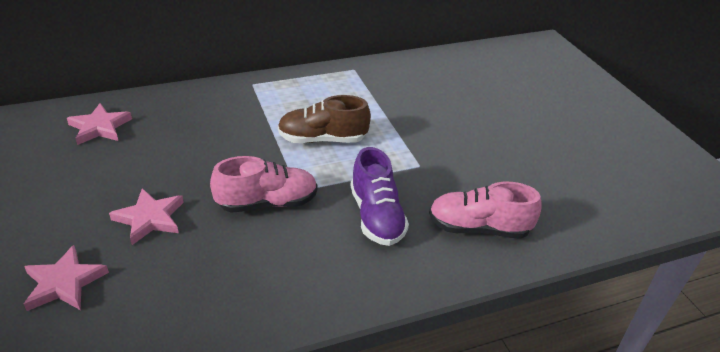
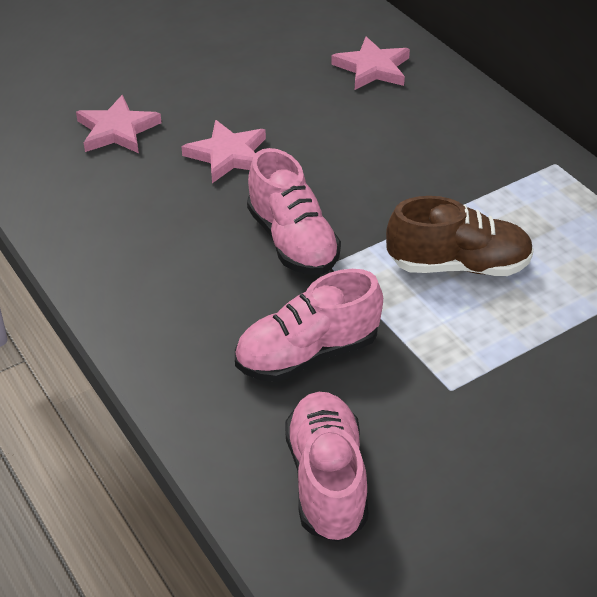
camera: 80 degrees right, 5 degrees up
(322, 139) = (458, 265): brown shoe -> brown shoe turned 105 degrees clockwise
(376, 216) = (307, 354): purple shoe -> pink shoe

